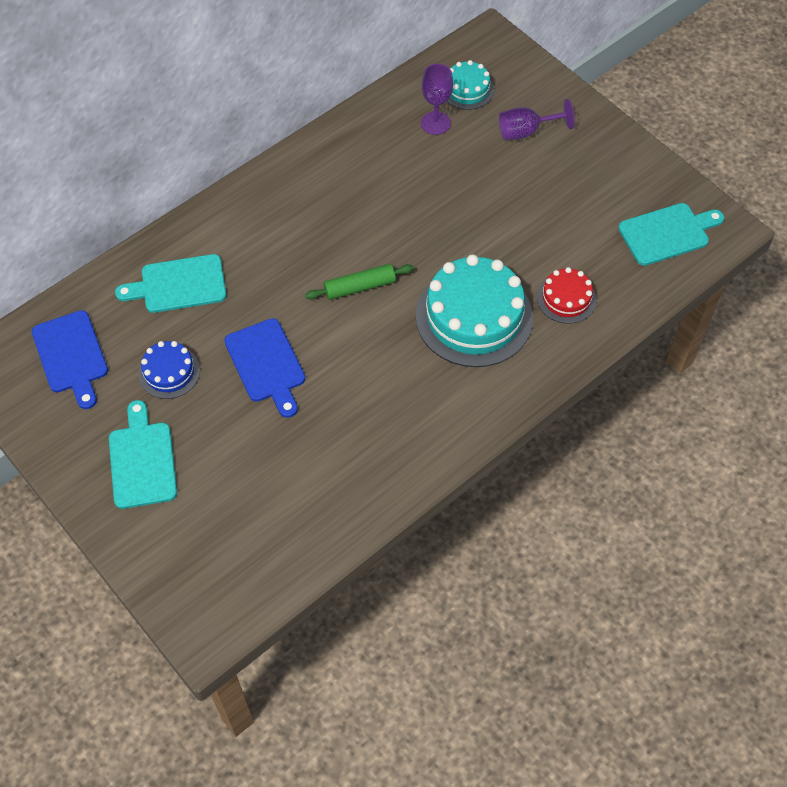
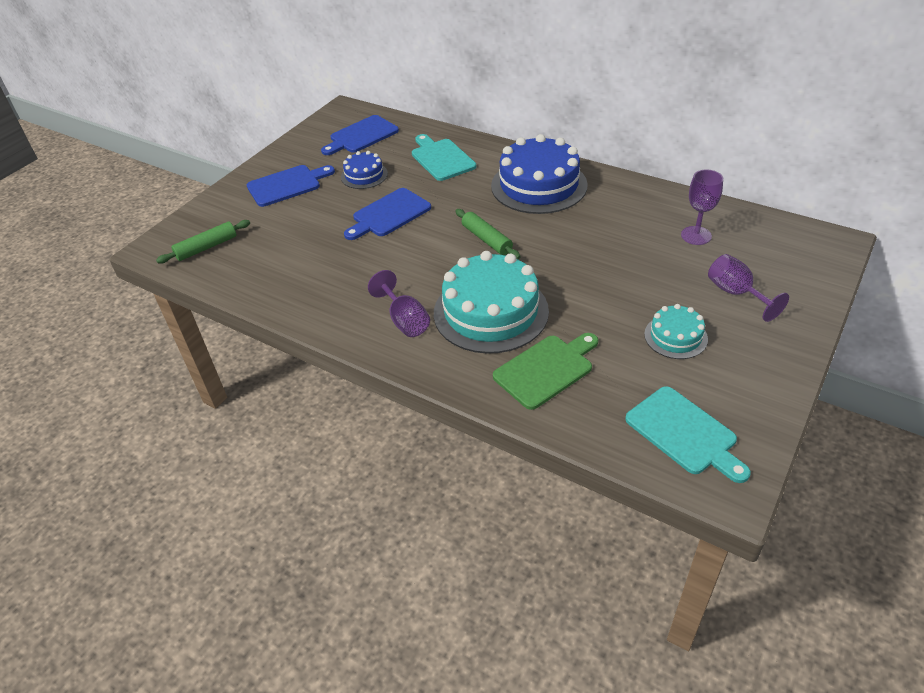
camera: 75 degrees right, 15 degrees down
(142, 460) = (287, 185): turquoise cutting board -> blue cutting board
(234, 569) = (206, 247): none -> green rolling pin
(287, 212) = (539, 185): none -> blue cake
(456, 391) = (405, 320): none -> purple goblet
(467, 89) = (754, 244): turquoise cake -> turquoise cake (675, 336)
(566, 298) = (546, 369): red cake -> green cutting board

